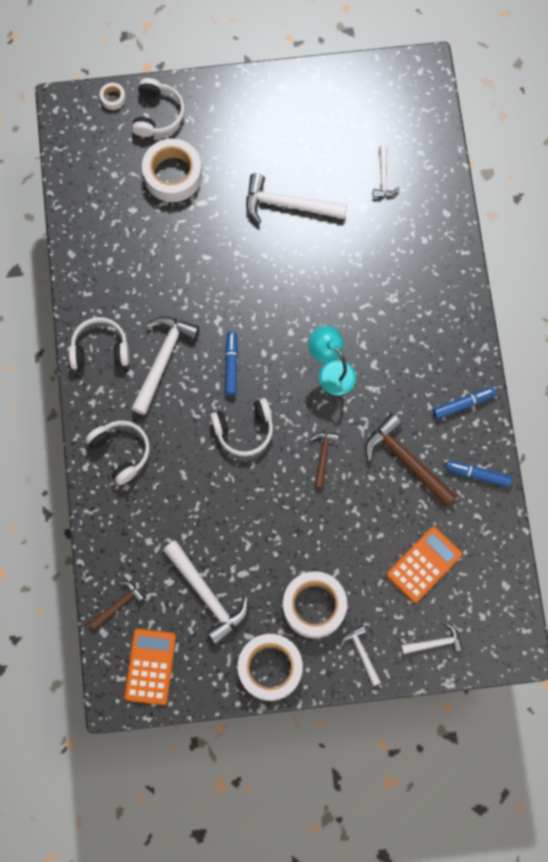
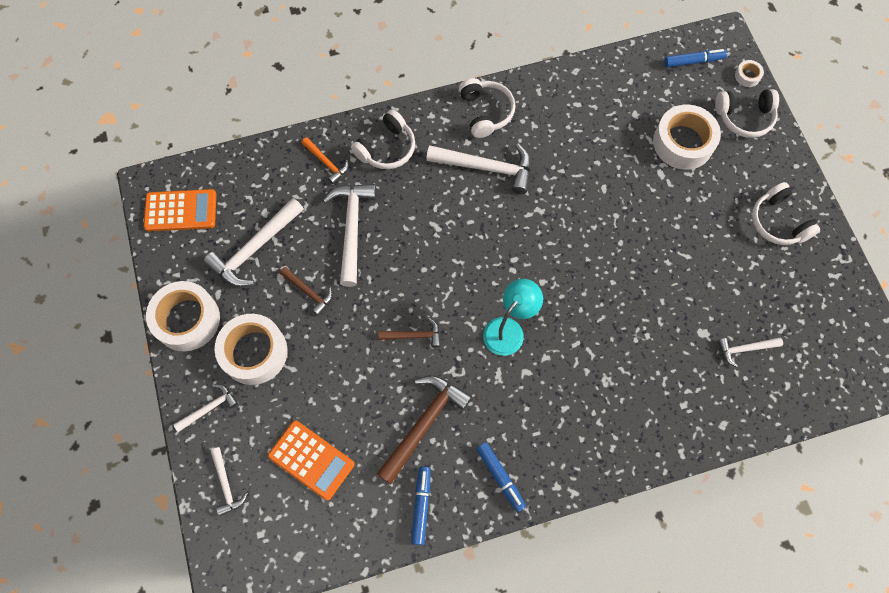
camera: 80 degrees right, 5 degrees down
(118, 604) = (238, 173): brown hammer -> brown hammer (308, 292)
(125, 513) = (326, 163): none -> orange hammer
(231, 365) = (494, 231): blue marker -> blue marker (693, 61)
(244, 430) = (428, 254): white headphones -> white headphones (778, 222)
(288, 205) = (683, 256): white hammer -> white hammer (352, 229)

